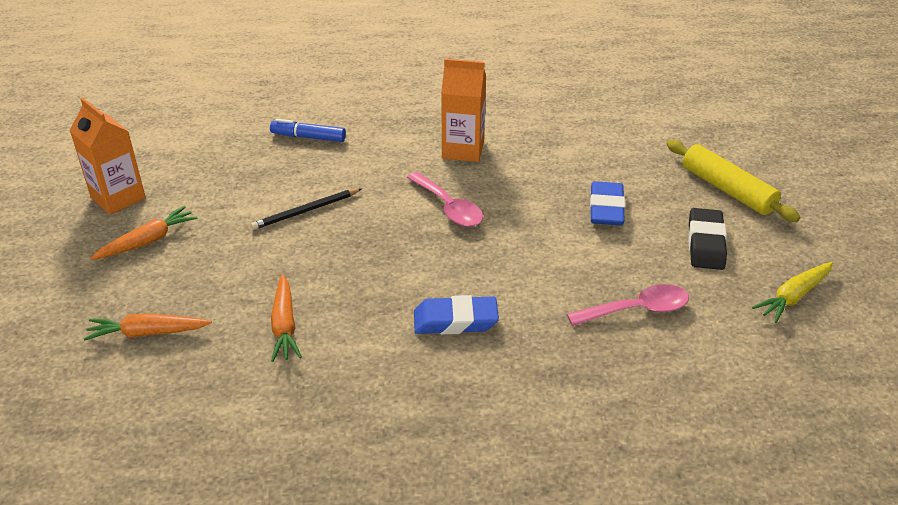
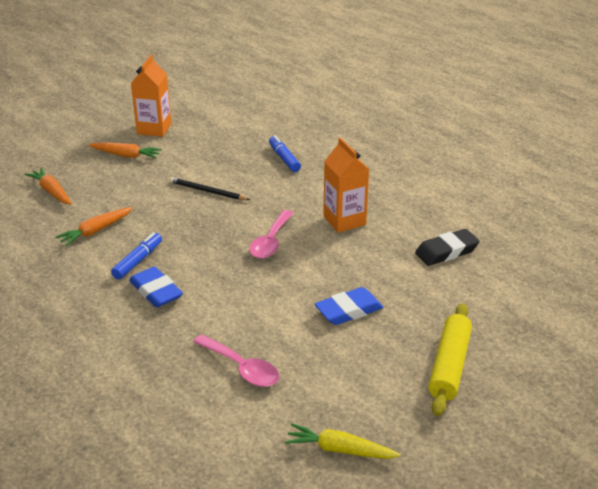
camera: 55 degrees right, 5 degrees down
(383, 313) = (138, 261): none -> blue marker
(705, 243) = (359, 377): black eraser -> black eraser (446, 251)

